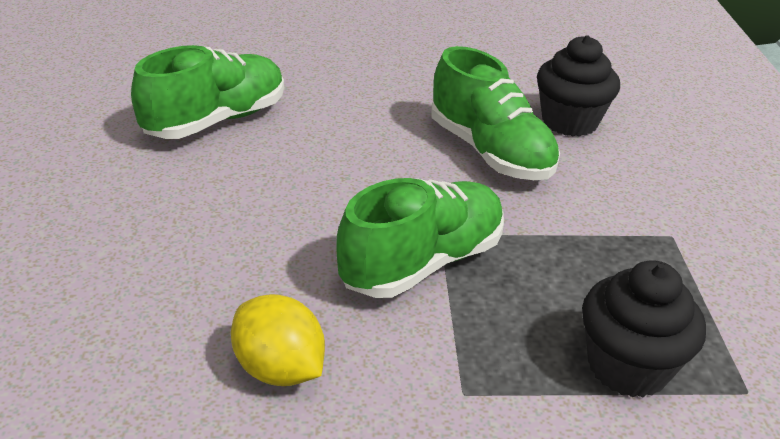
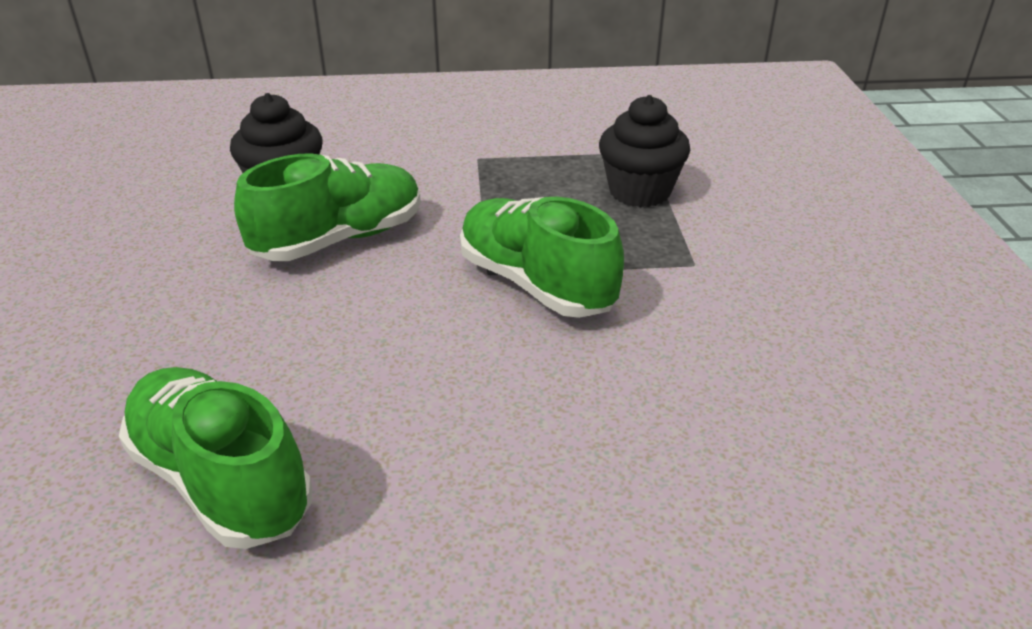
camera: 90 degrees left, 0 degrees up
(279, 369) = (706, 365): yellow lemon -> none

